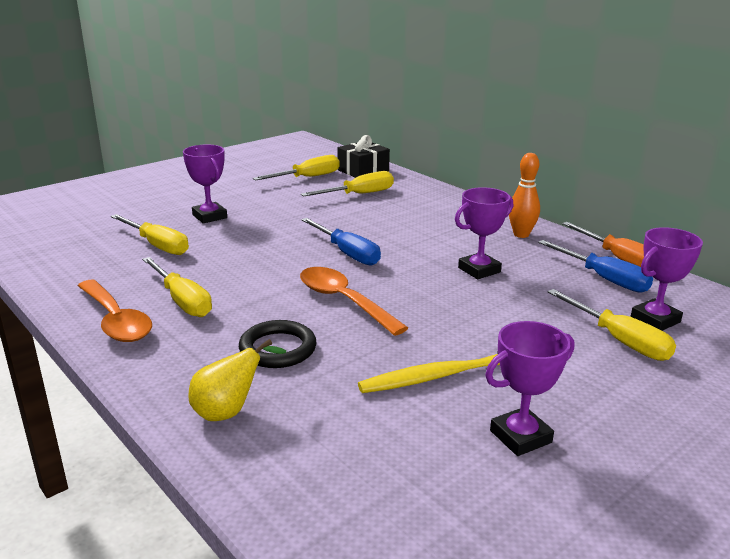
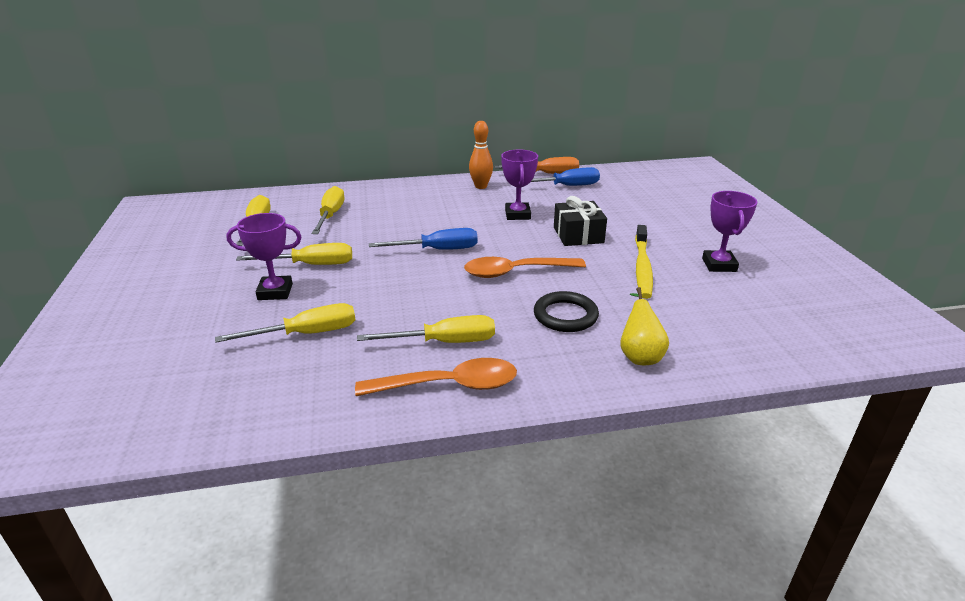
camera: 60 degrees left, 5 degrees up
(363, 171) = (282, 200): black gift -> black gift (578, 235)
(619, 340) = (639, 207): yellow screwdriver -> yellow screwdriver (311, 265)
(655, 320) = (625, 191): purple trophy -> none

